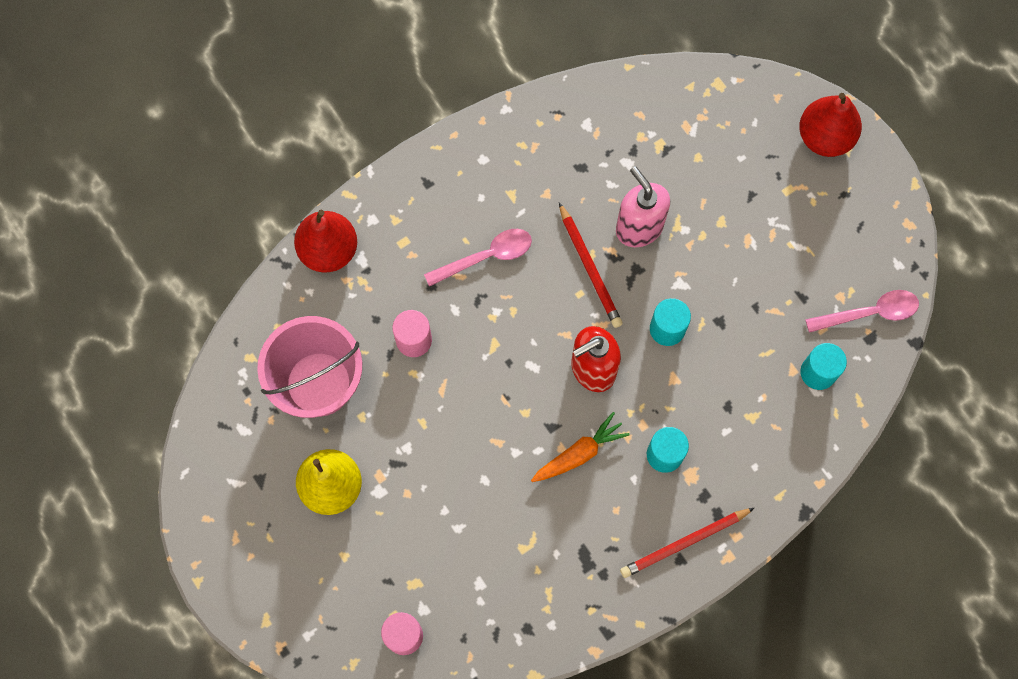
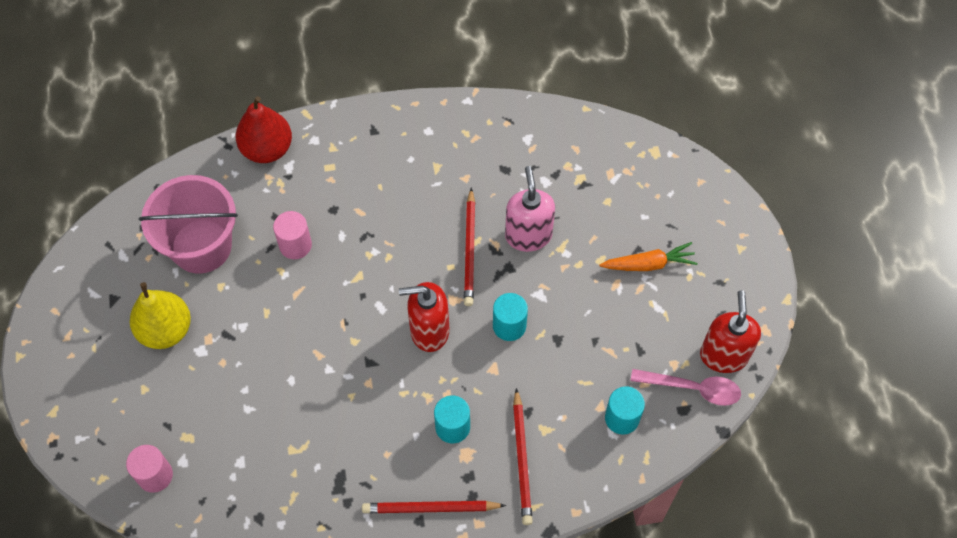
camera: 25 degrees right, 10 degrees down
(486, 256) = (390, 206): pink spoon -> none
(580, 453) = (381, 393): orange carrot -> orange carrot (649, 264)
(745, 455) = (522, 459): none -> red pencil
(824, 137) = (725, 229): red pear -> none
(882, 267) = (723, 355): none -> red soap dispenser

